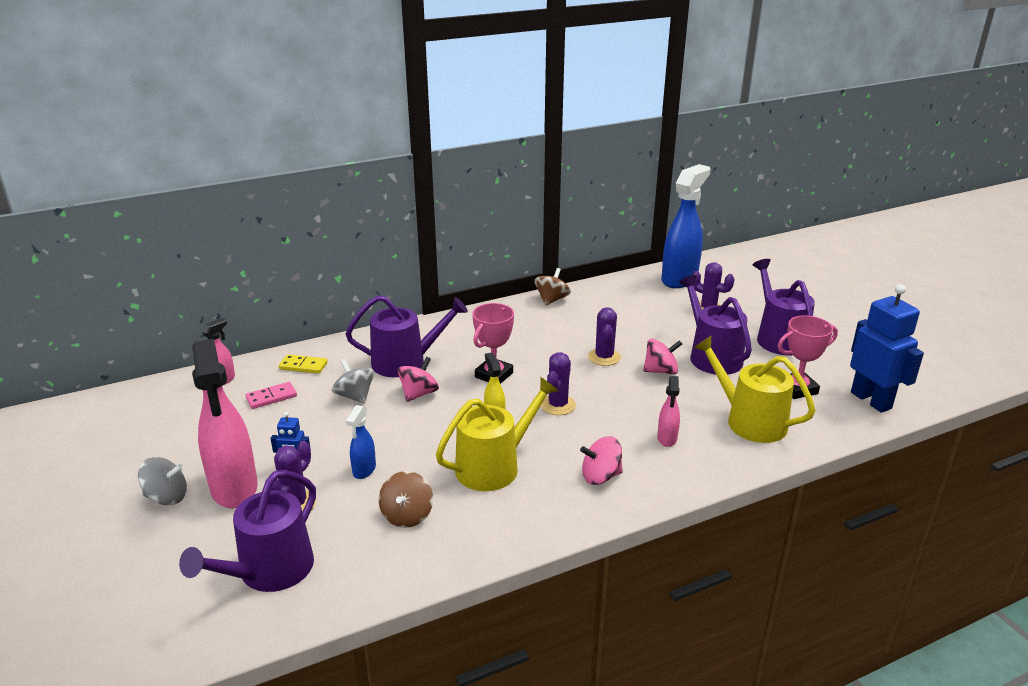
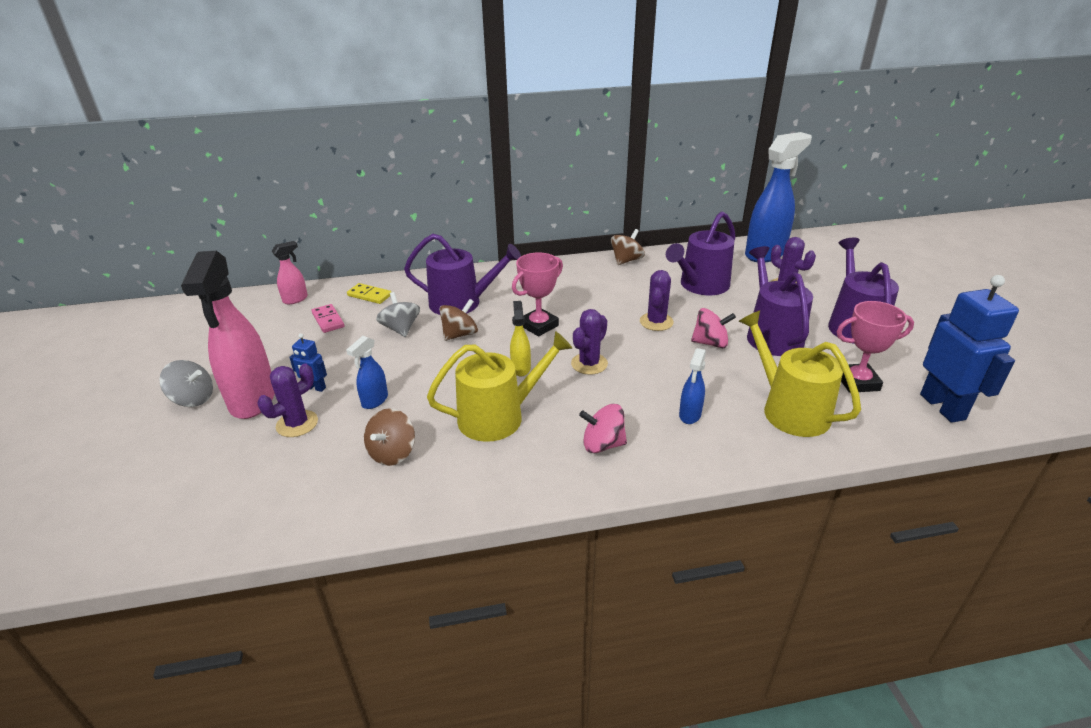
camera: 15 degrees right, 5 degrees up
(269, 571) = (241, 486): purple watering can -> purple watering can (701, 285)
(271, 397) = (328, 320): pink domino -> pink domino turned 75 degrees clockwise
(419, 394) = (460, 334): pink spinning top -> brown spinning top
(667, 439) = (690, 415): pink spray bottle -> blue spray bottle

